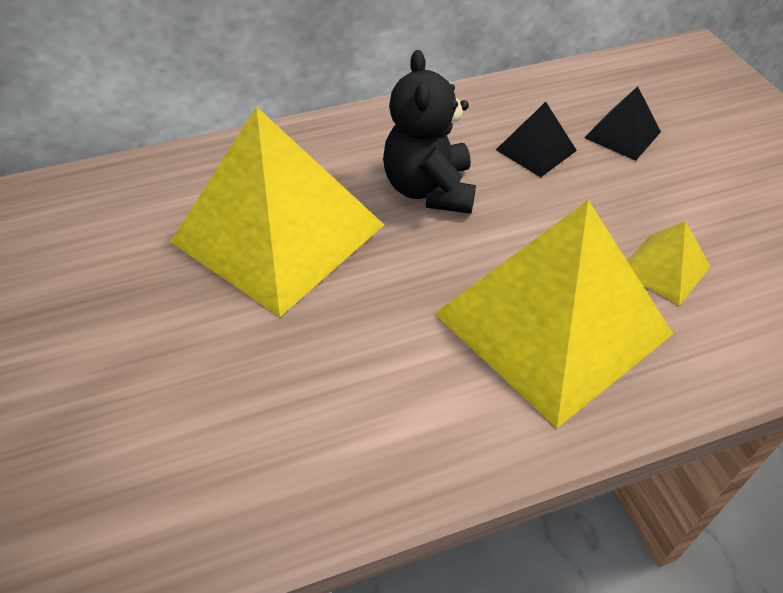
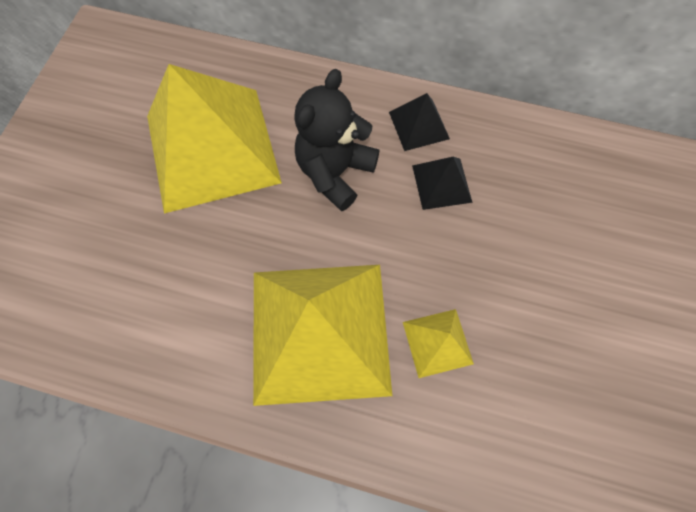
camera: 35 degrees right, 20 degrees up
(622, 134) = (522, 209): black pyramid -> black pyramid (418, 125)

